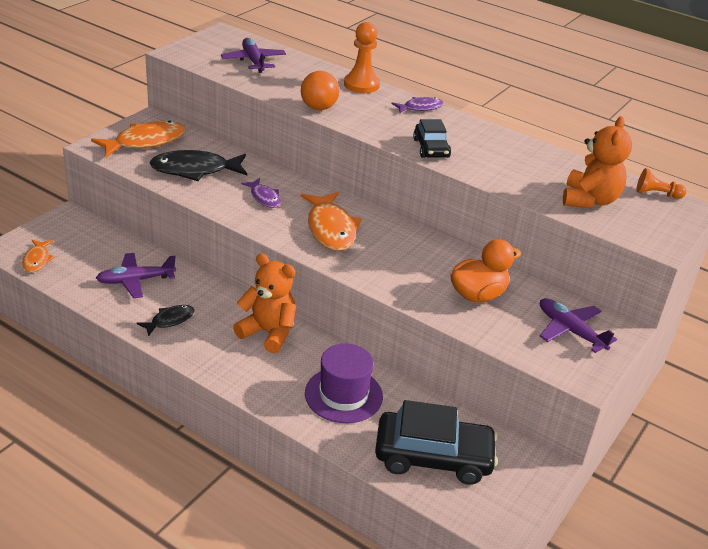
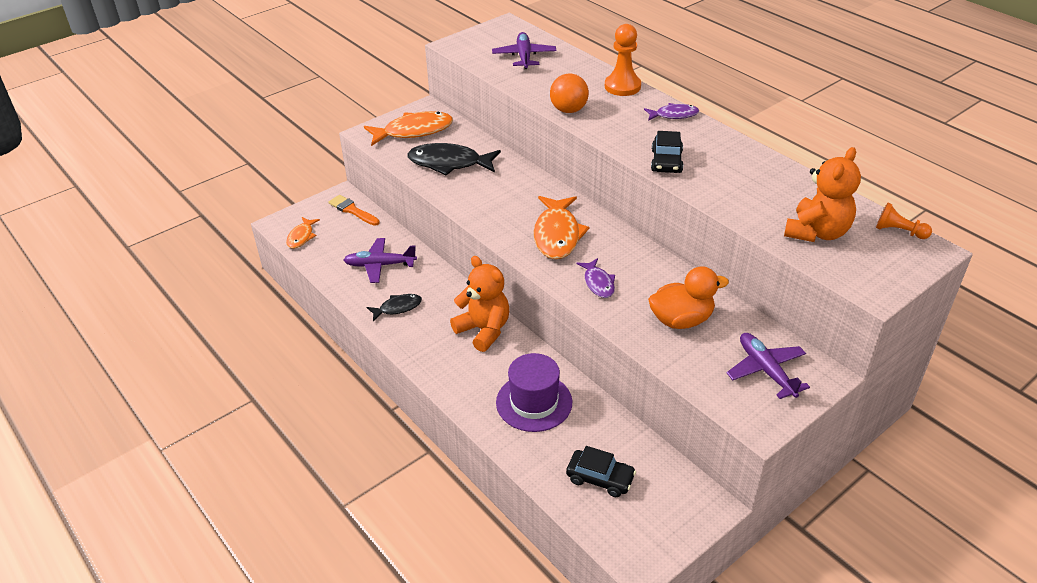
camera: 20 degrees right, 5 degrees up
(86, 229) = (352, 210): none -> orange brush
(264, 197) = (504, 196): purple fish -> purple fish (598, 283)
(433, 457) = (600, 478): black car -> black car, size x0.56

